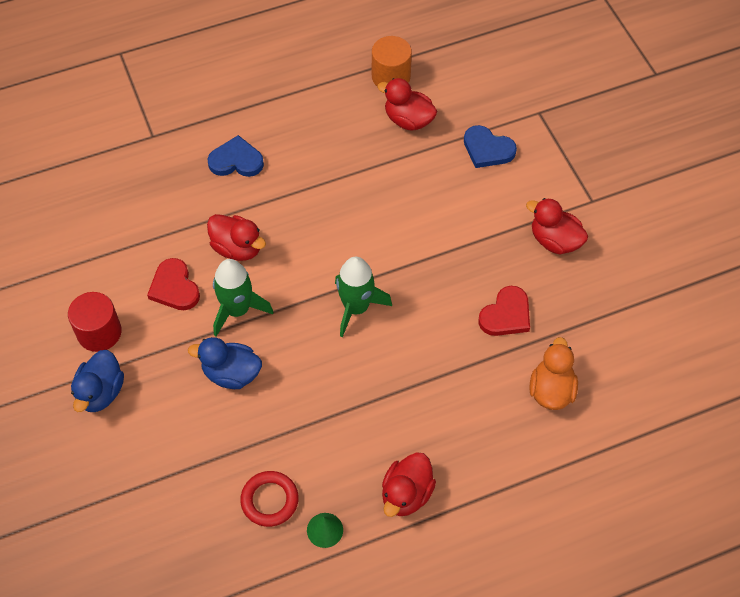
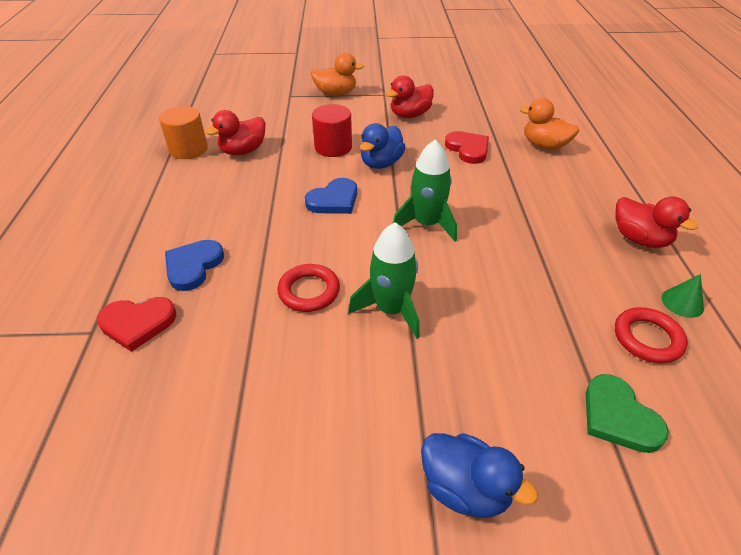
camera: 70 degrees left, 15 degrees down
(99, 332) = (363, 467): red cylinder -> red cylinder (333, 147)
(174, 287) = (332, 361): red heart -> red heart (137, 323)
(183, 480) = (618, 417): none -> green heart
(231, 374) = (475, 334): blue duck -> blue duck (381, 163)
(237, 248) = (309, 291): red duck -> red ring
(487, 149) = (305, 123): blue heart -> blue heart (334, 200)
(568, 153) = (336, 93): none -> orange duck

